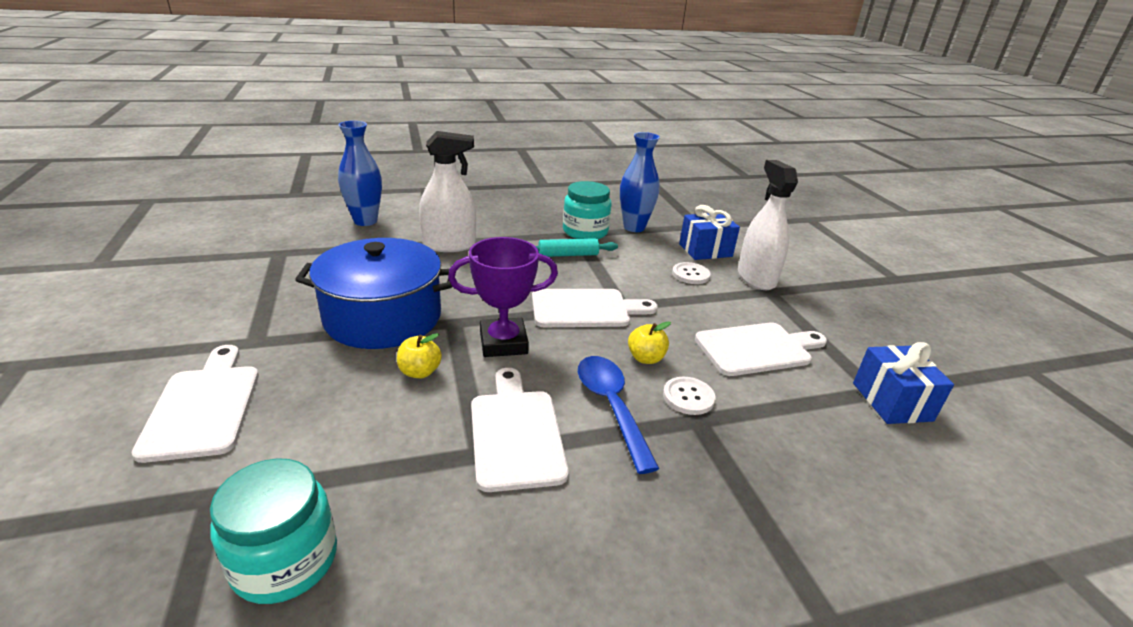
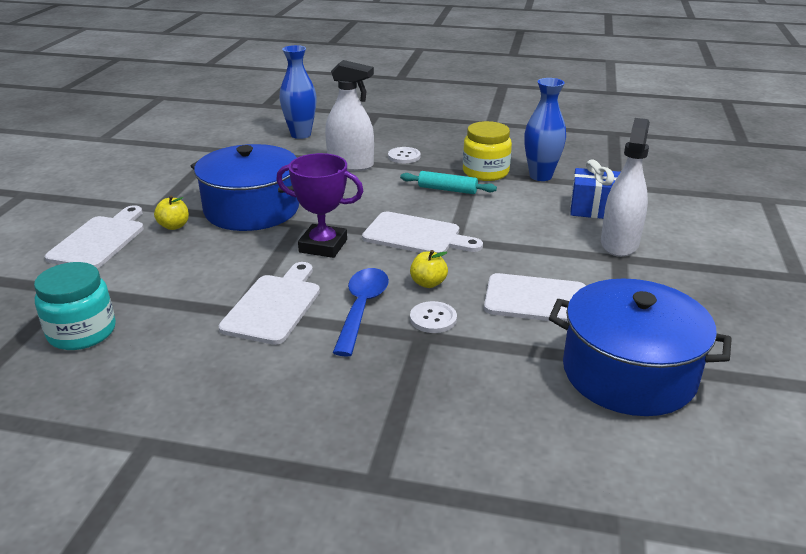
camera: 30 degrees right, 0 degrees up
(420, 372) = (245, 251): yellow apple -> yellow apple (174, 226)
(585, 232) = (485, 172): turquoise jar -> yellow jar
(690, 274) = (550, 227): white button -> white button (404, 156)
(891, 401) = (628, 373): blue gift -> blue pot

